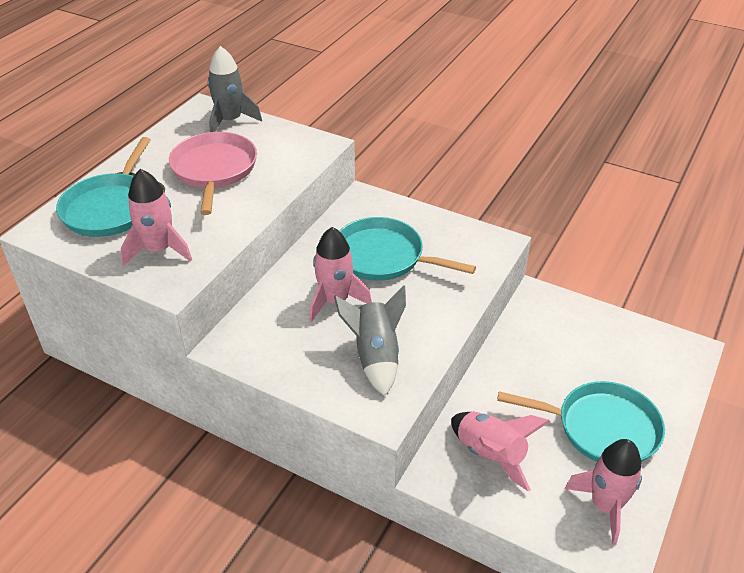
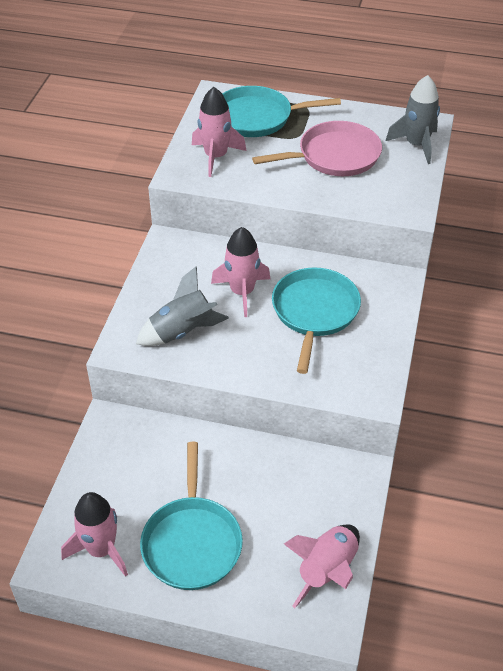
camera: 75 degrees right, 5 degrees up
(490, 455) = (139, 457): pink rocket -> pink rocket (327, 571)

